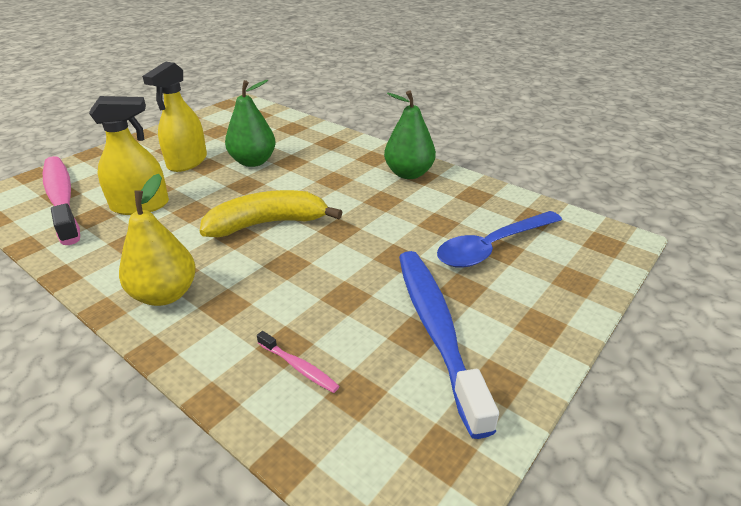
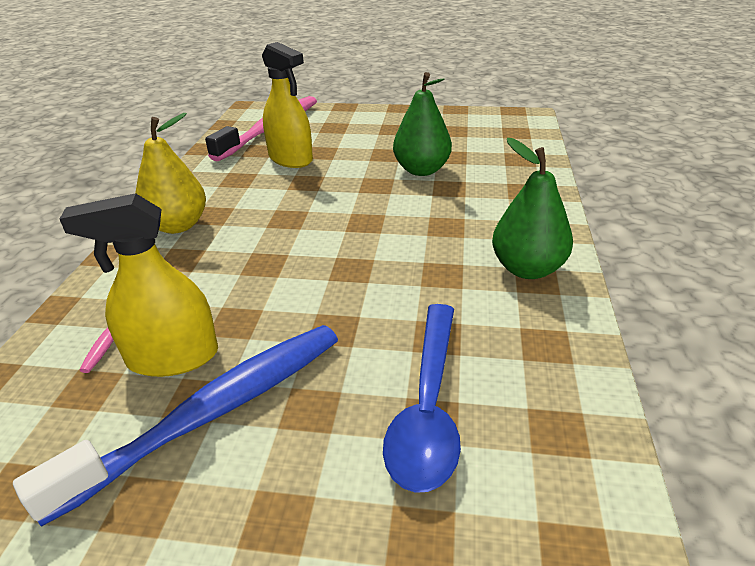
camera: 60 degrees right, 0 degrees up
(187, 162) = (380, 144): yellow spray bottle -> yellow spray bottle (173, 357)
(267, 224) = (320, 225): yellow banana -> none
(492, 247) = (428, 406): blue spoon -> blue spoon turned 105 degrees counterclockwise

